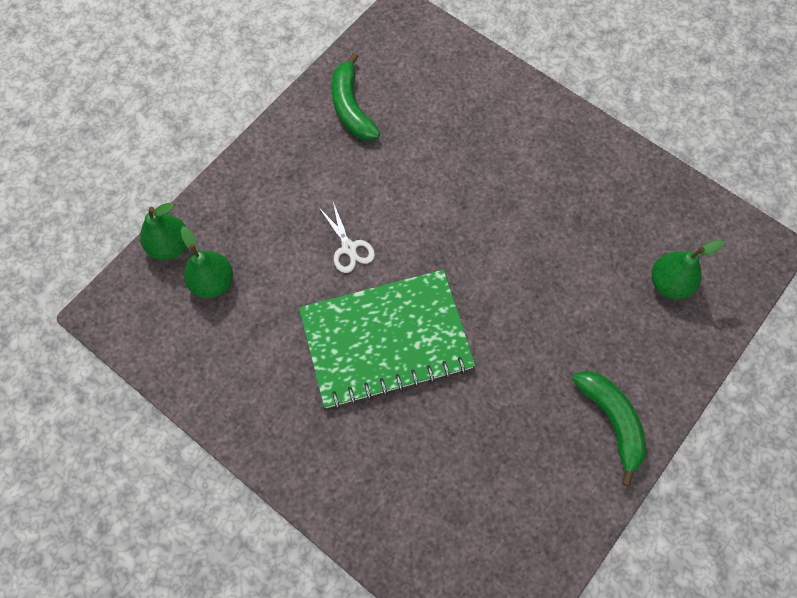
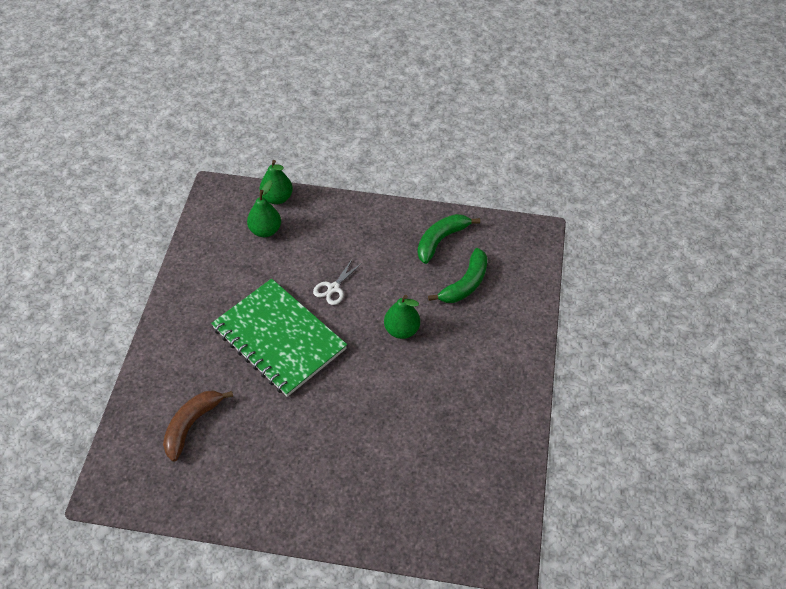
camera: 60 degrees right, 15 degrees down
(453, 494) = (191, 425): none -> brown banana
(612, 421) = (295, 502): green banana -> green banana (465, 284)
(669, 283) = (430, 497): green pear -> green pear (401, 330)

